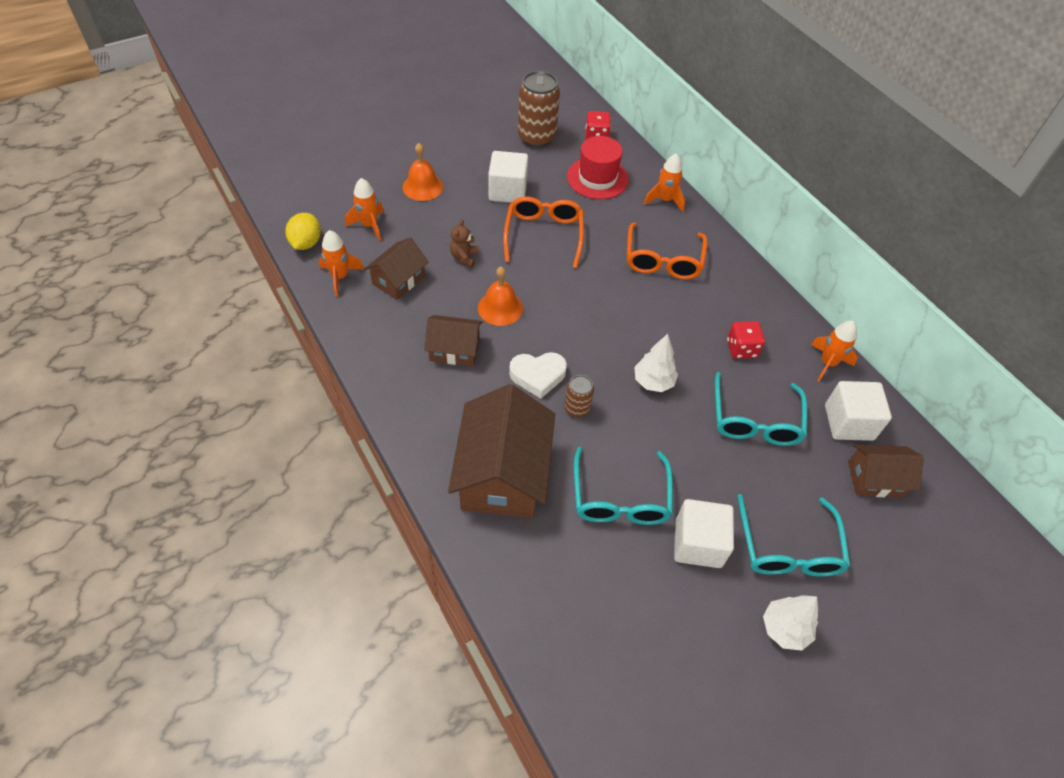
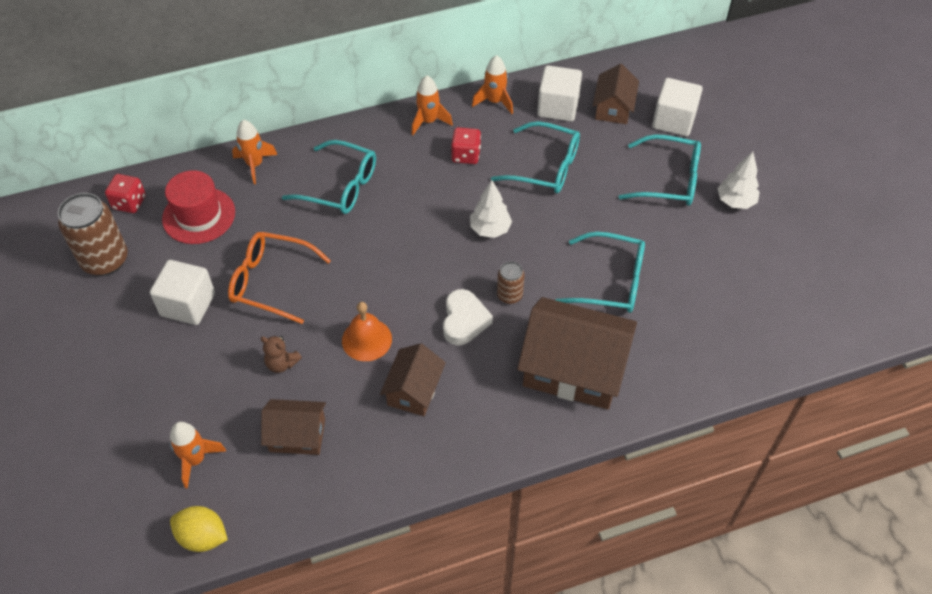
camera: 75 degrees left, 0 degrees up
(340, 277) = (274, 499): orange rocket -> orange rocket (428, 121)
(398, 280) = (297, 435): brown house -> brown house turned 45 degrees counterclockwise
(422, 187) = (146, 393): orange bell -> none
(663, 260) = (340, 186): orange glasses -> turquoise glasses
(698, 543) = (659, 237): white cube -> white cube (673, 120)

